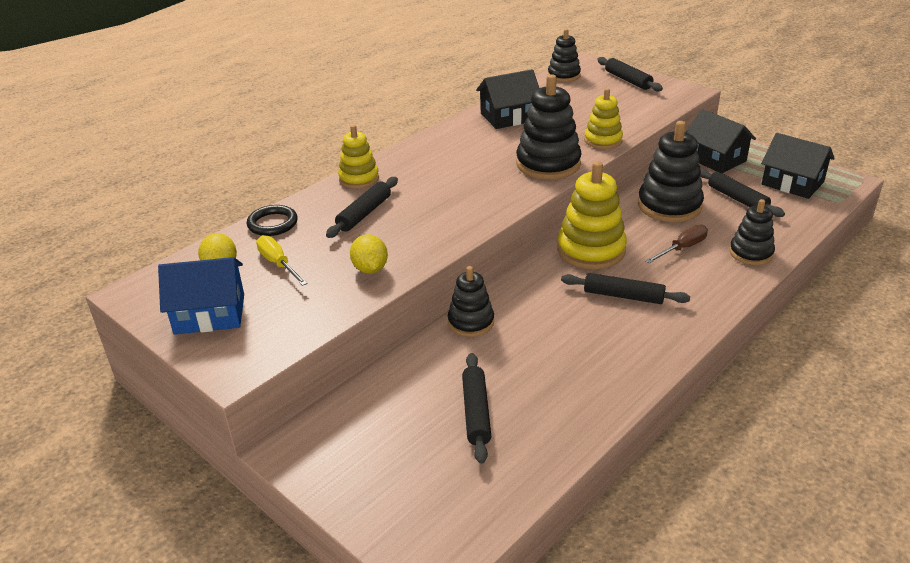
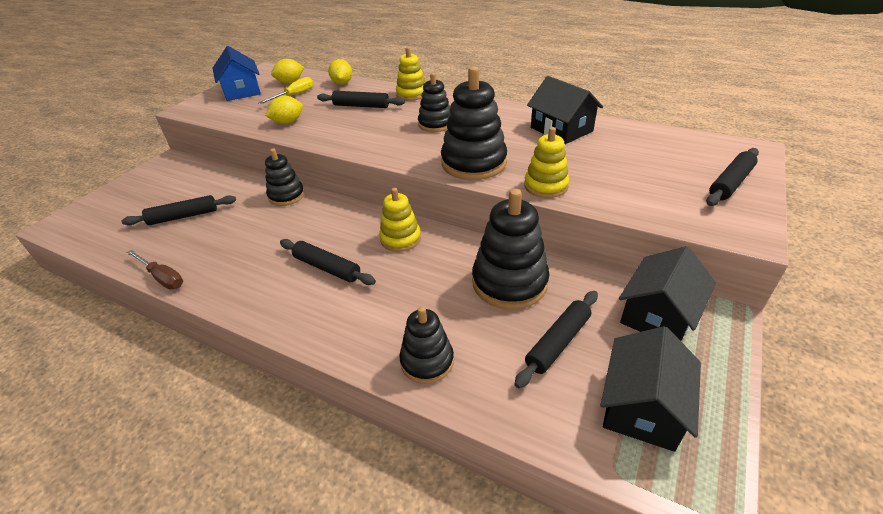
camera: 75 degrees right, 5 degrees up
(272, 224) = (342, 83): black ring -> yellow lemon
(564, 75) = (695, 142): black stacking toy -> black stacking toy (435, 124)
(591, 250) = (400, 239): yellow stacking toy -> yellow stacking toy, size x0.61
(623, 296) = (327, 268): black rolling pin -> black rolling pin turned 60 degrees counterclockwise
(682, 248) = (421, 300): brown screwdriver -> brown screwdriver (162, 277)

